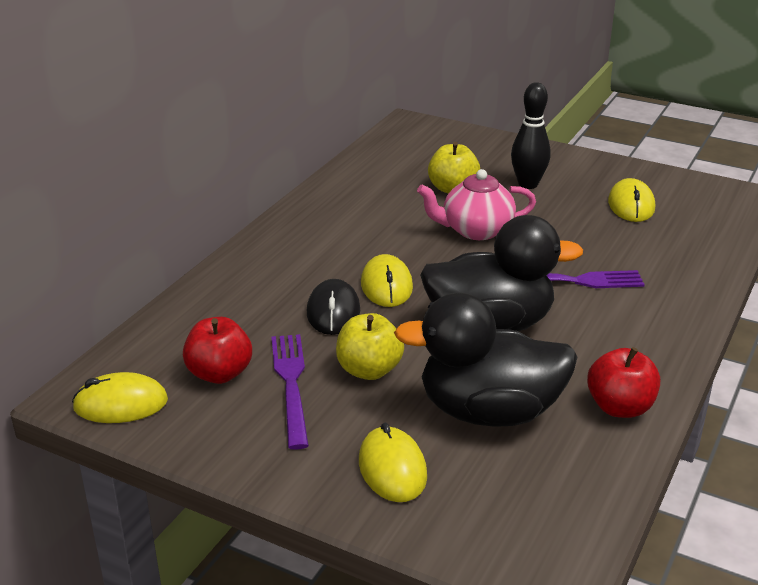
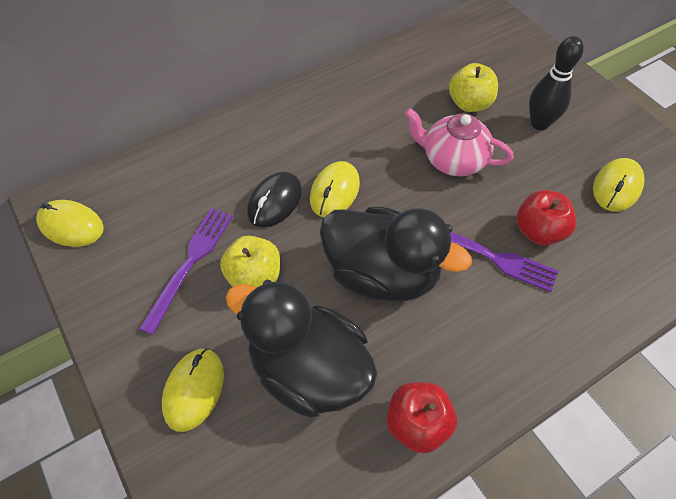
camera: 30 degrees right, 25 degrees up
(219, 374) = (152, 228): red apple -> red apple (538, 231)

